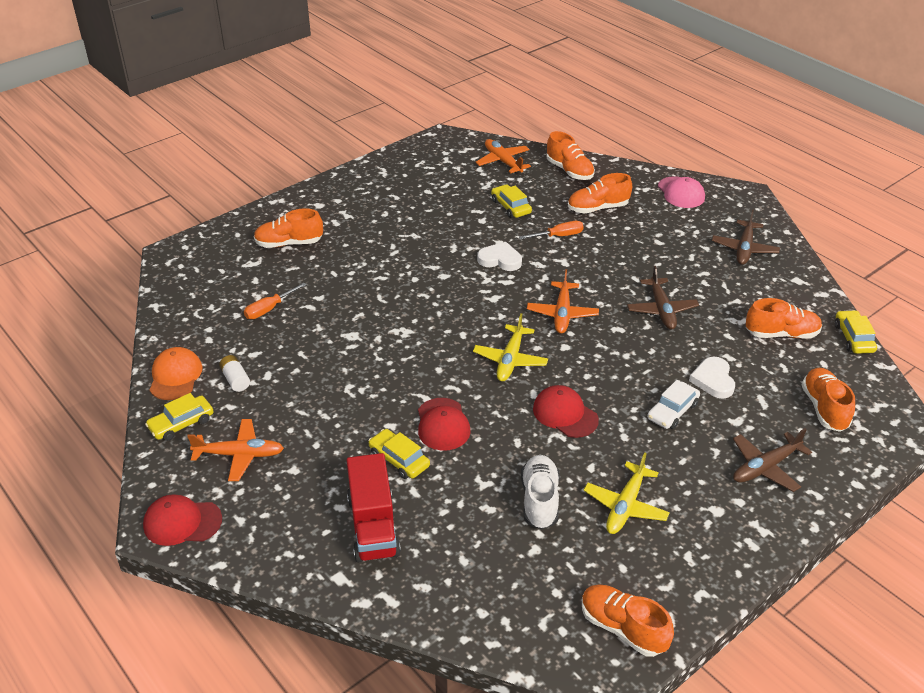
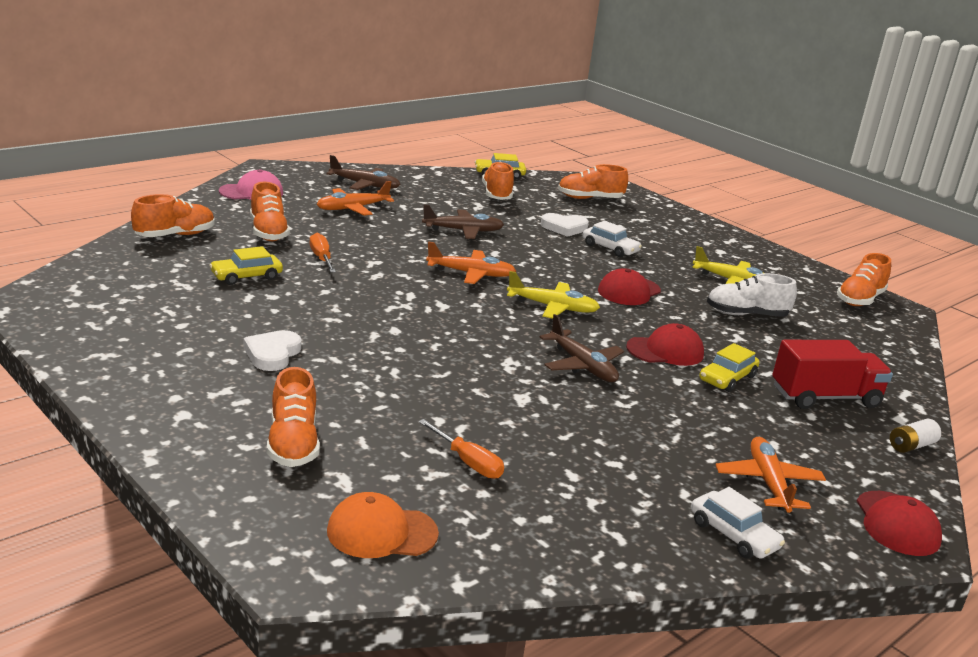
camera: 95 degrees left, 15 degrees down
(175, 376) = (637, 547): orange cap -> orange cap (381, 532)
(181, 423) = (733, 535): yellow car -> white car
(235, 380) = (630, 489): white battery -> white battery (911, 446)
(500, 260) = (365, 294): white heart -> white heart (272, 354)
(503, 161) = (127, 269): orange plane -> orange plane (353, 208)
(765, 467) = (665, 228): brown plane -> brown plane (582, 365)

